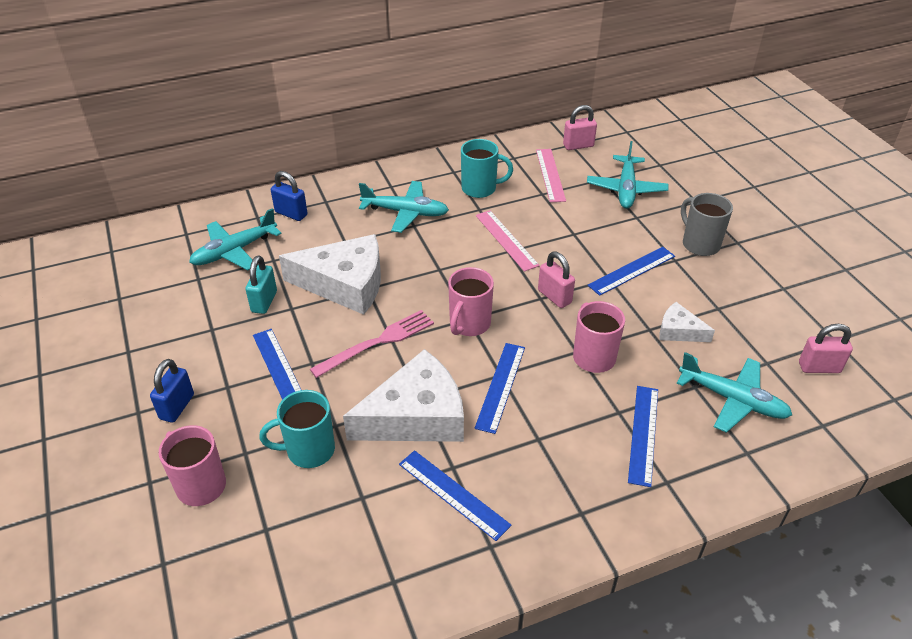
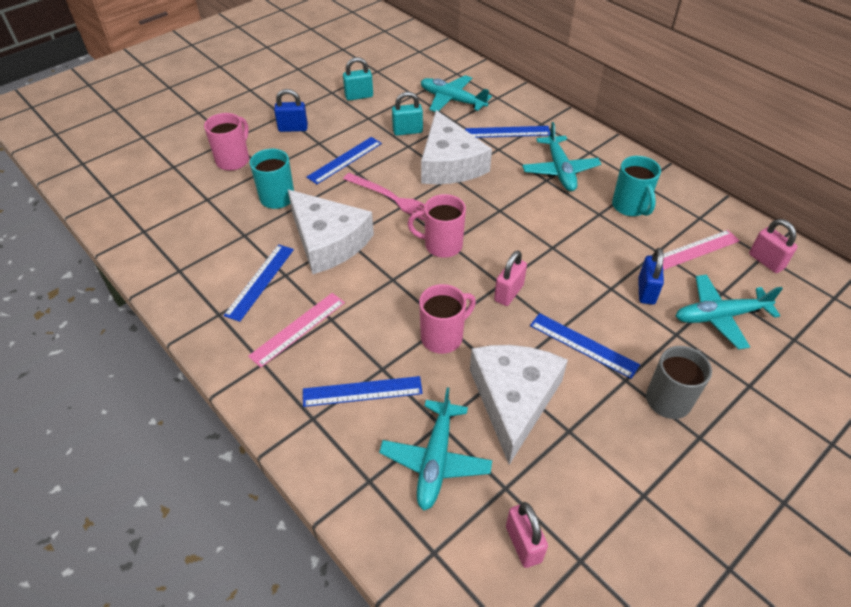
camera: 70 degrees right, 5 degrees up
(159, 327) = (359, 96): none -> turquoise padlock
(291, 213) = (513, 111): blue padlock -> blue padlock (646, 291)
(500, 386) = (379, 282): blue ruler -> blue ruler (507, 132)
(506, 240) = (567, 242): pink ruler -> pink ruler (298, 329)
(679, 331) = (513, 399): white cheese -> white cheese, size x2.05

